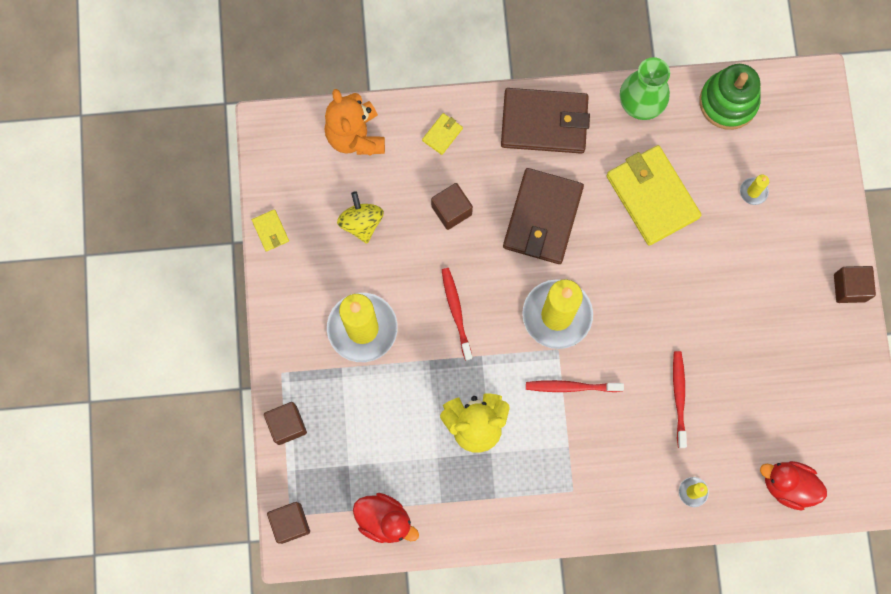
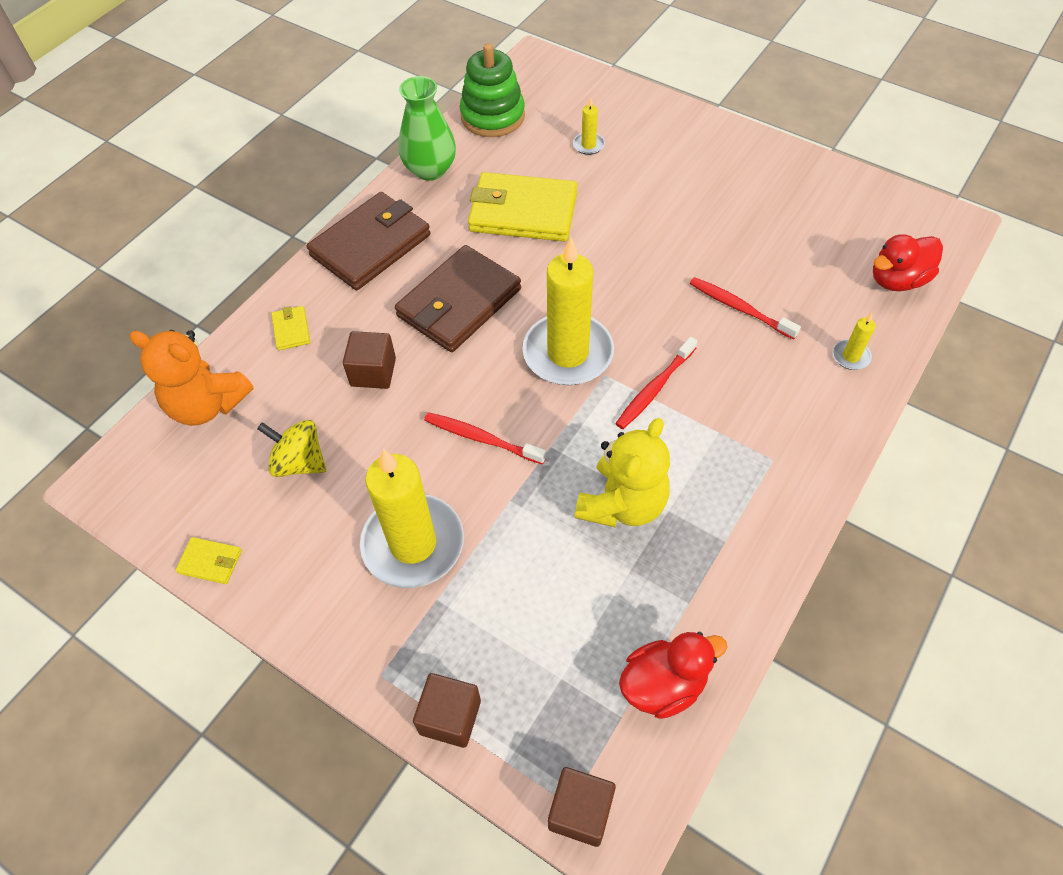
camera: 50 degrees left, 20 degrees down
(543, 218) = (459, 303): brown wallet -> brown wallet turned 75 degrees clockwise
(849, 288) = (735, 135): brown cube -> none

